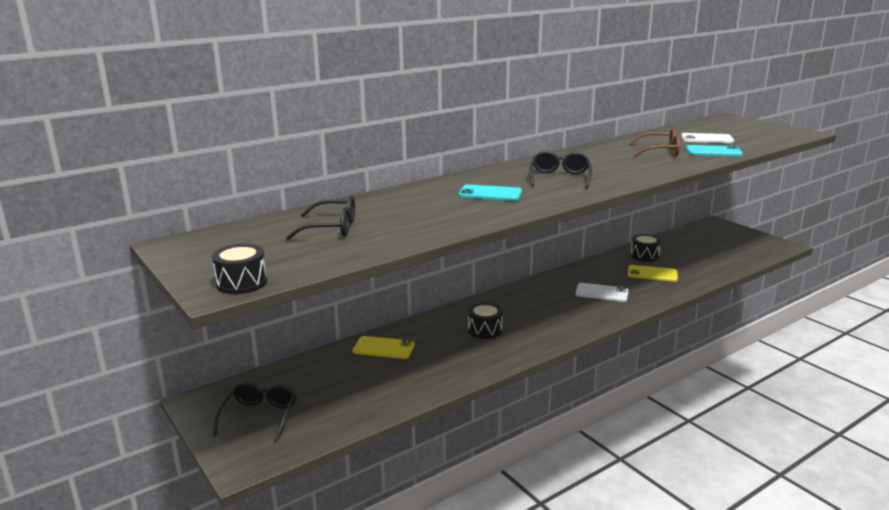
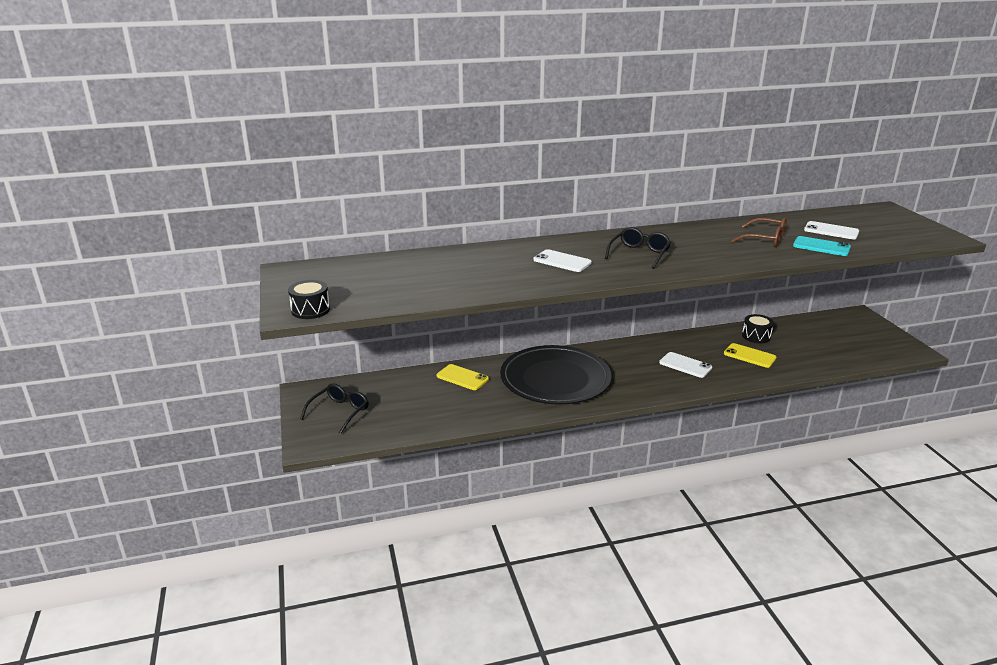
camera: 20 degrees right, 5 degrees up
(332, 228) = (408, 274): black glasses -> none
(485, 330) = (555, 379): black drum -> black plate
(490, 194) = (562, 261): turquoise phone -> white phone

